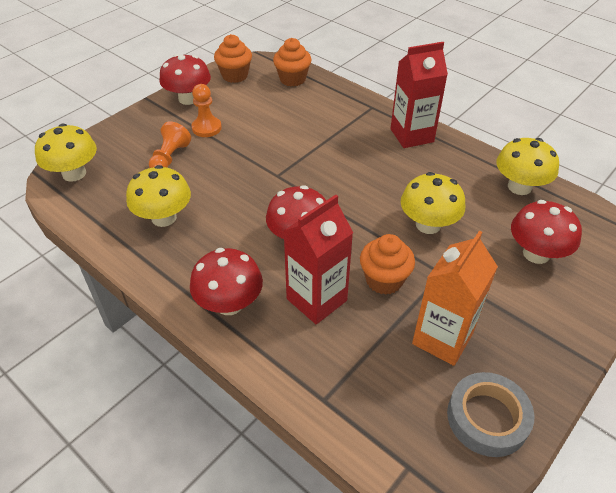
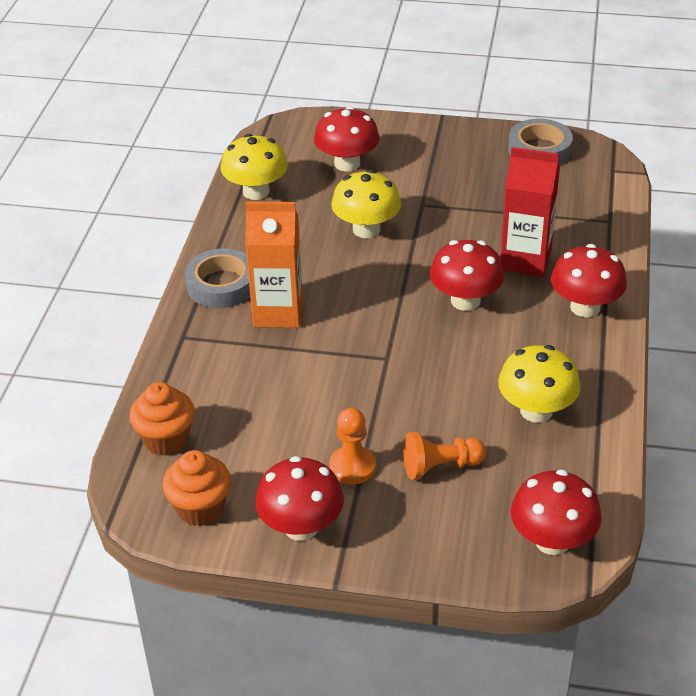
camera: 120 degrees left, 5 degrees down
(74, 173) = (552, 541): yellow mushroom -> red mushroom
(384, 280) = (463, 232): orange cupcake -> none
(411, 135) = (221, 285): red carton -> grey tape
(442, 338) = (493, 185): orange carton -> orange carton (278, 312)

